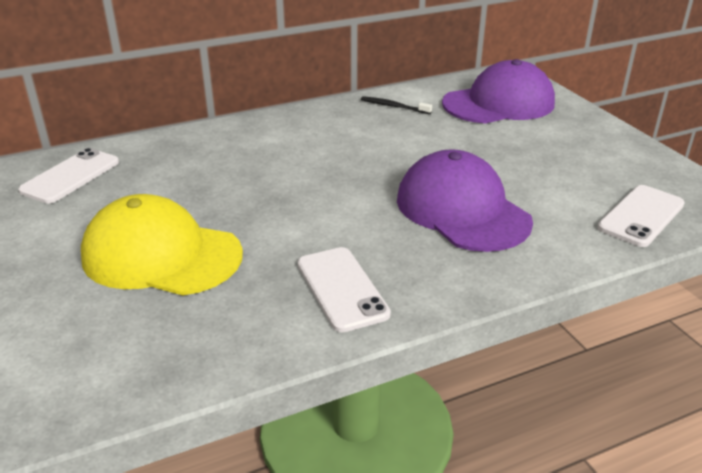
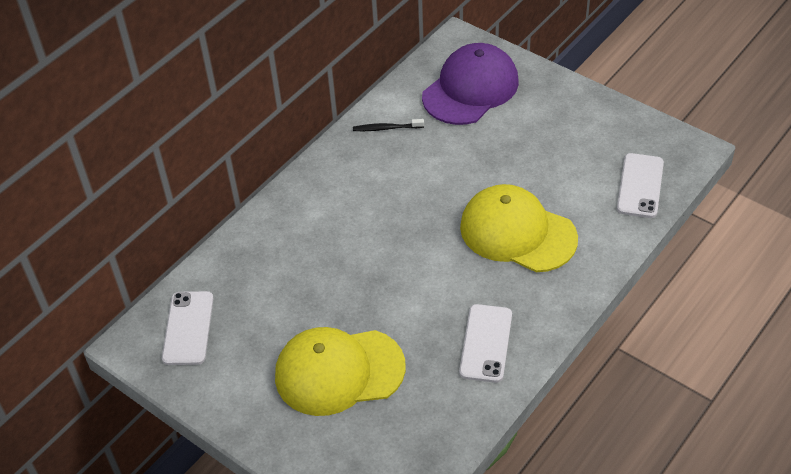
camera: 25 degrees left, 15 degrees up
(342, 289) = (486, 343): white phone -> white phone turned 60 degrees clockwise
(462, 210) = (517, 232): purple cap -> yellow cap

